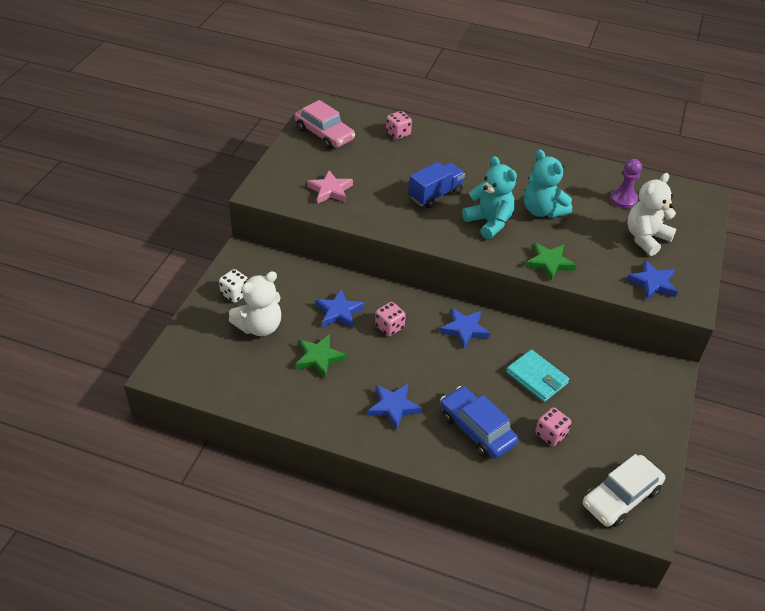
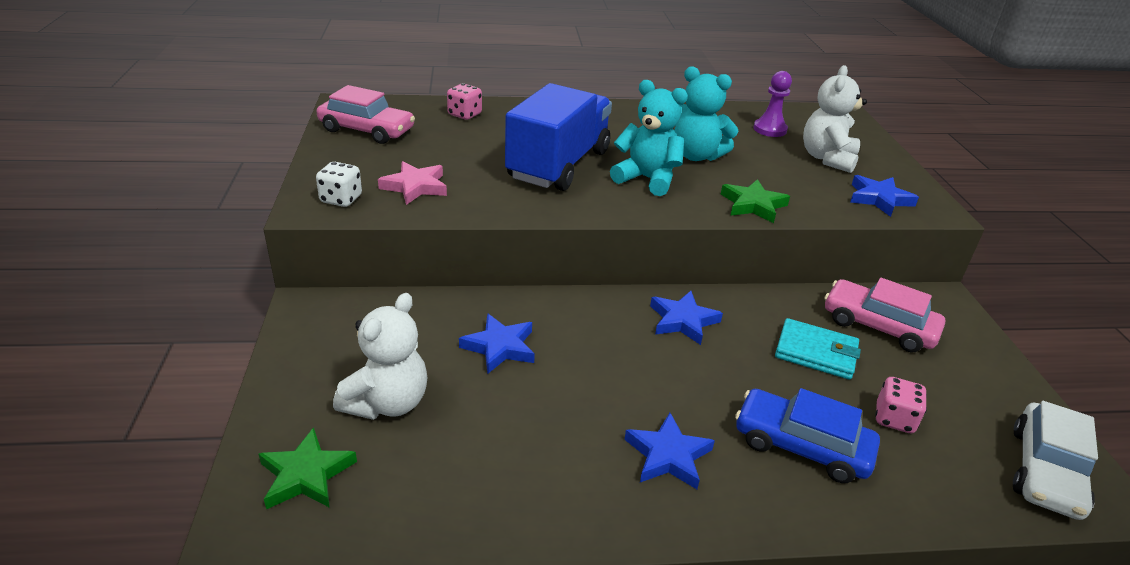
camera: 25 degrees left, 10 degrees down
(235, 294) = (321, 367): white dice -> white dice (341, 199)
(319, 358) = (510, 420): green star -> green star (306, 475)
(389, 327) = (584, 346): pink dice -> none
(435, 195) = (559, 165): blue truck -> blue truck, size x1.71
(599, 374) = (878, 326): none -> pink car

